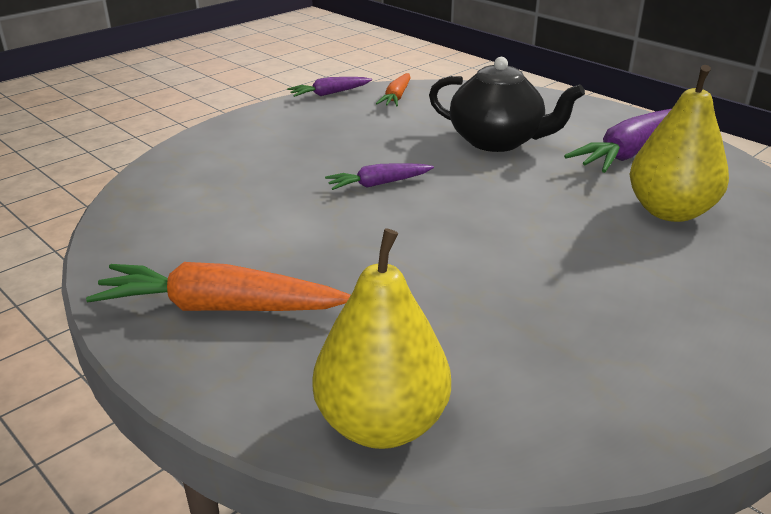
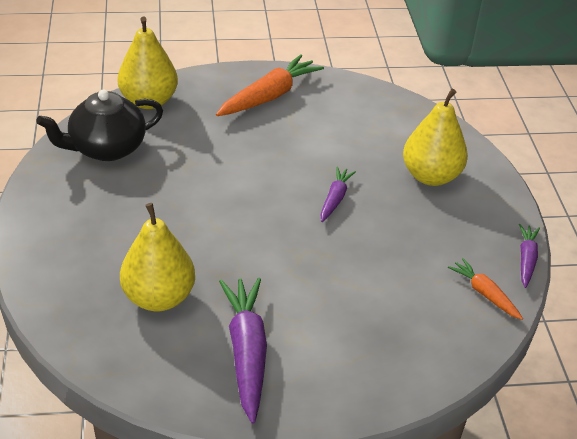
camera: 125 degrees right, 10 degrees up
(265, 153) = (431, 176): none -> yellow pear
(497, 141) = (340, 293): black teapot -> black teapot (106, 148)

